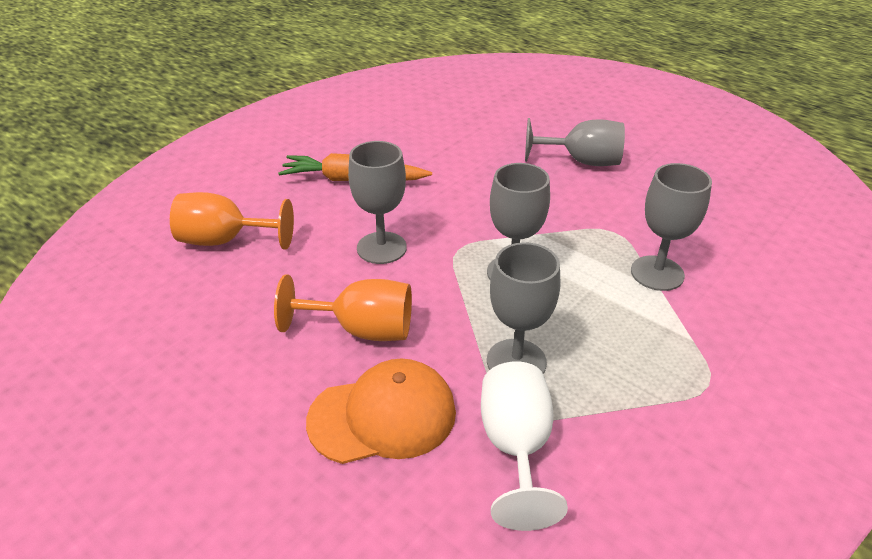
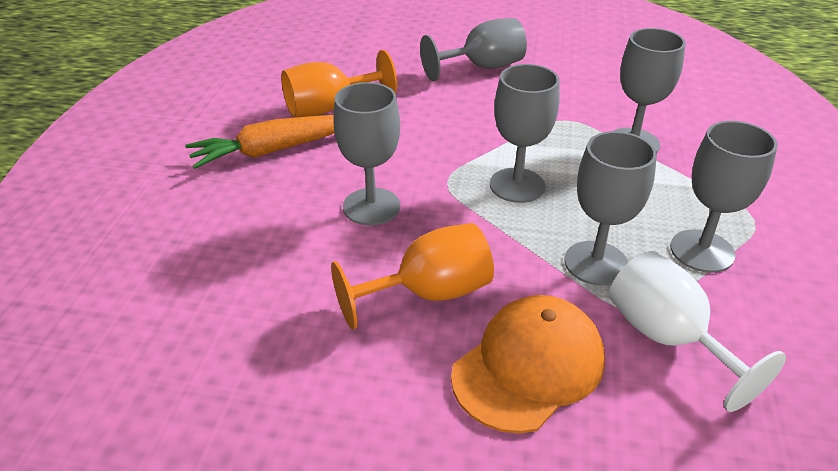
camera: 30 degrees left, 0 degrees up
(225, 240) = (186, 261): orange goblet -> orange goblet (329, 108)
(624, 391) = (702, 251): none -> grey goblet

